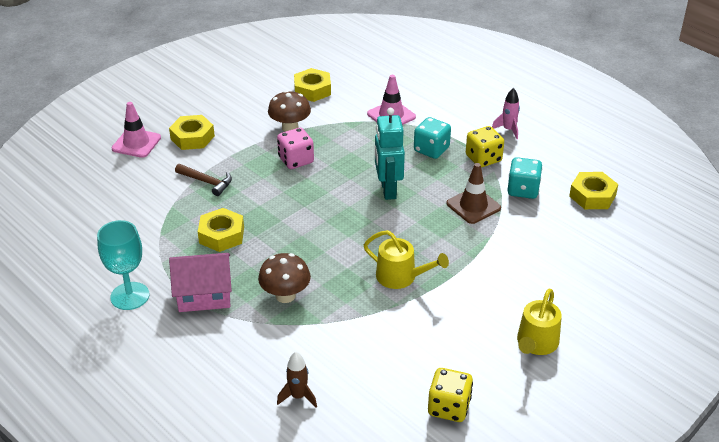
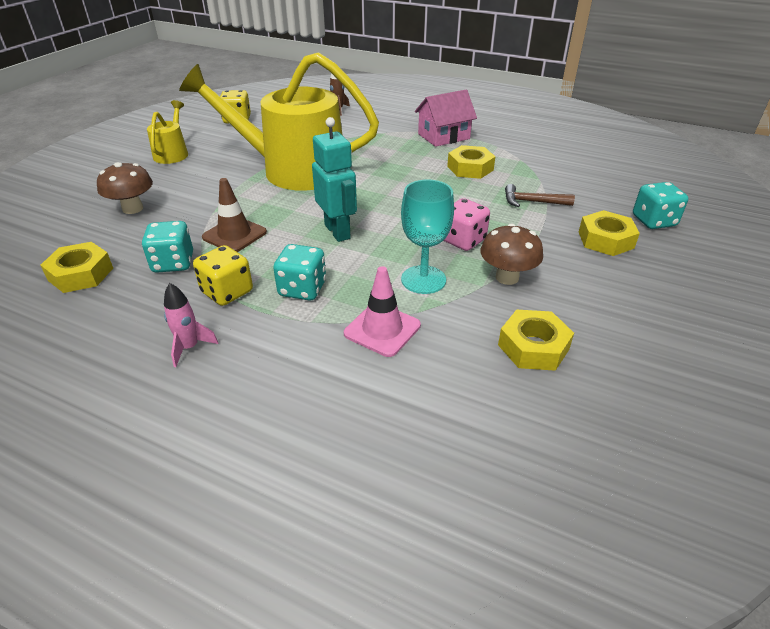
camera: 160 degrees right, 0 degrees up
(130, 296) = (495, 128): turquoise goblet -> turquoise goblet (423, 279)
(136, 143) = (653, 221): pink traffic cone -> turquoise dice
(285, 296) = (382, 145): brown mushroom -> brown mushroom (133, 208)
(400, 277) = (294, 170): yellow watering can -> yellow watering can, size x2.26

